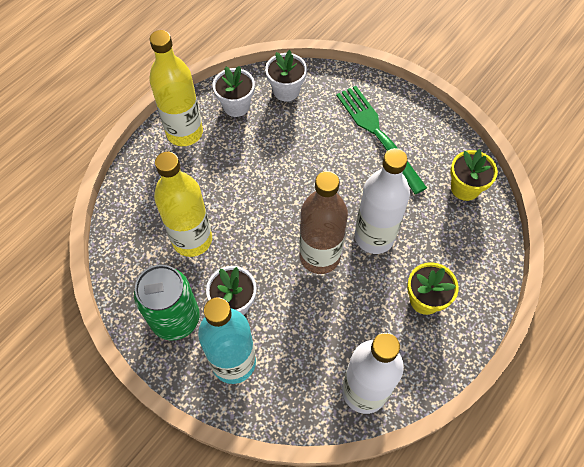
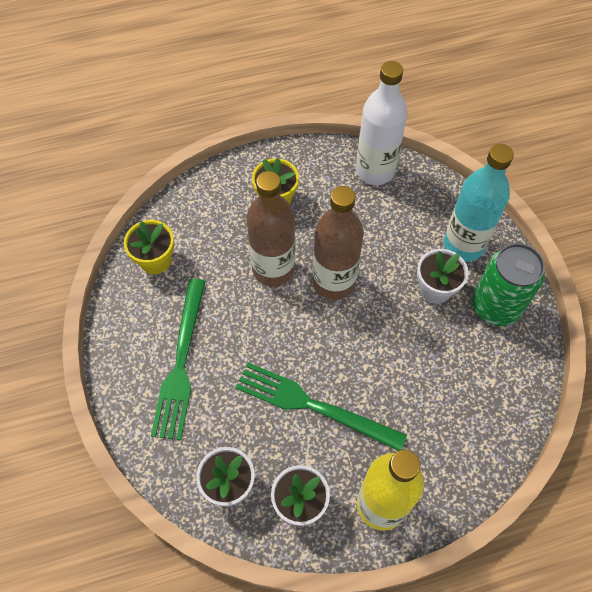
camera: 145 degrees left, 0 degrees up
(192, 239) = (442, 370): yellow bottle -> none
(268, 162) = (314, 406): none -> green fork
(374, 237) = (273, 269): white bottle -> brown bottle

